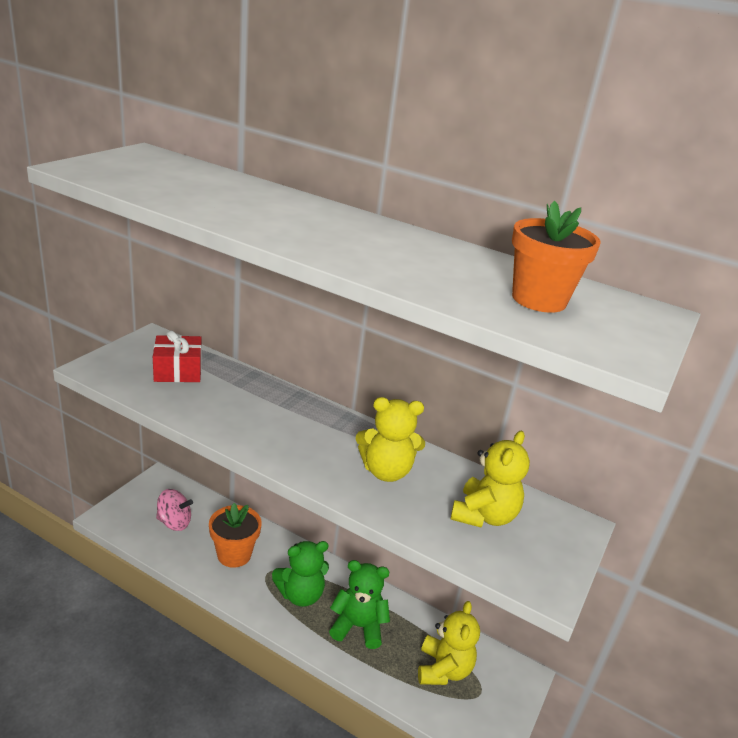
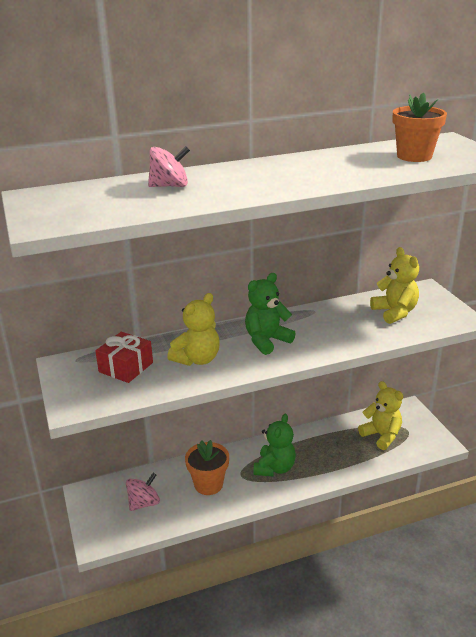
camera: 45 degrees left, 0 degrees up
(236, 194) = (170, 186): none -> pink spinning top
(358, 626) = (322, 454): green teddy bear -> green teddy bear (266, 341)
(386, 471) = (328, 327): yellow teddy bear -> yellow teddy bear (197, 359)

